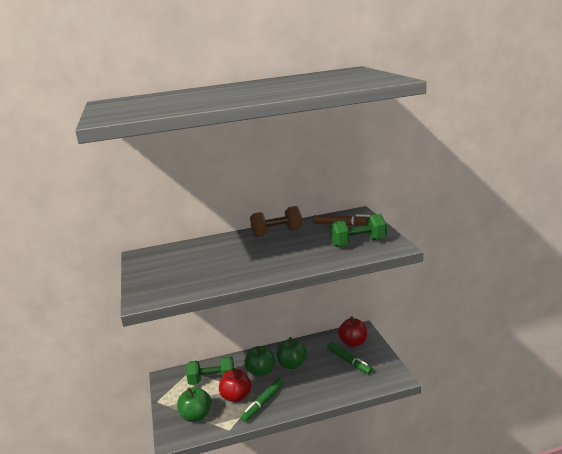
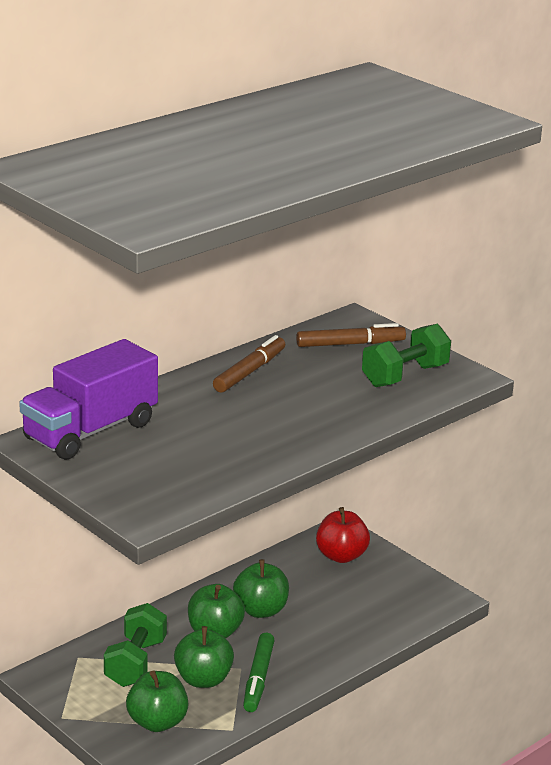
camera: 30 degrees left, 5 degrees up
(170, 253) = (90, 431): none -> purple truck
(212, 380) = (135, 663): green dumbbell -> green dumbbell turned 45 degrees counterclockwise
(236, 397) = (203, 679): red apple -> green apple
(277, 233) = (249, 372): brown dumbbell -> brown marker
(349, 361) = (354, 587): green marker -> none

